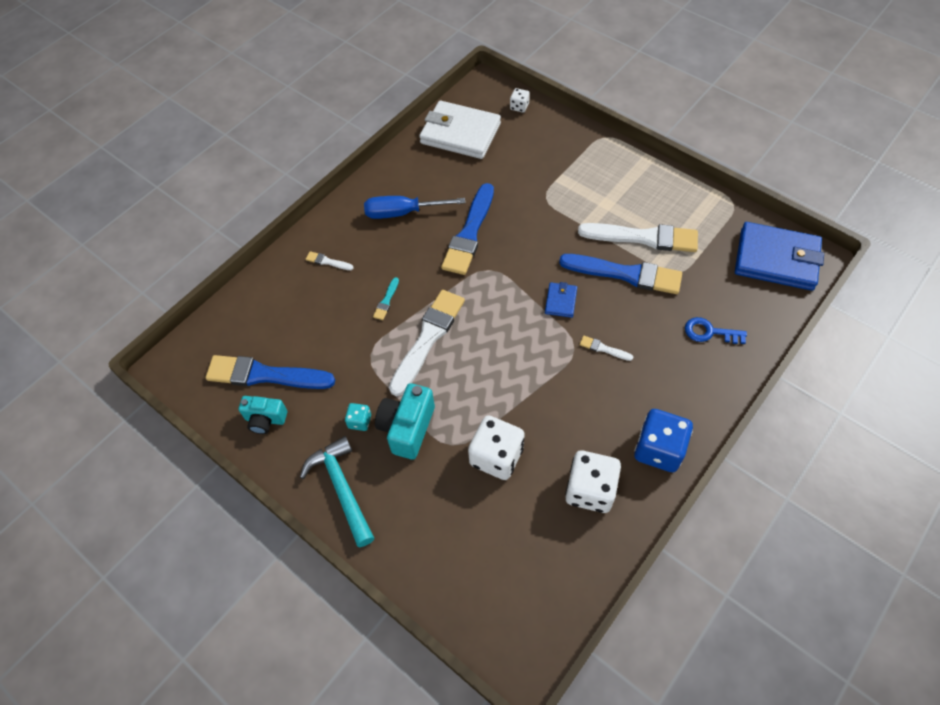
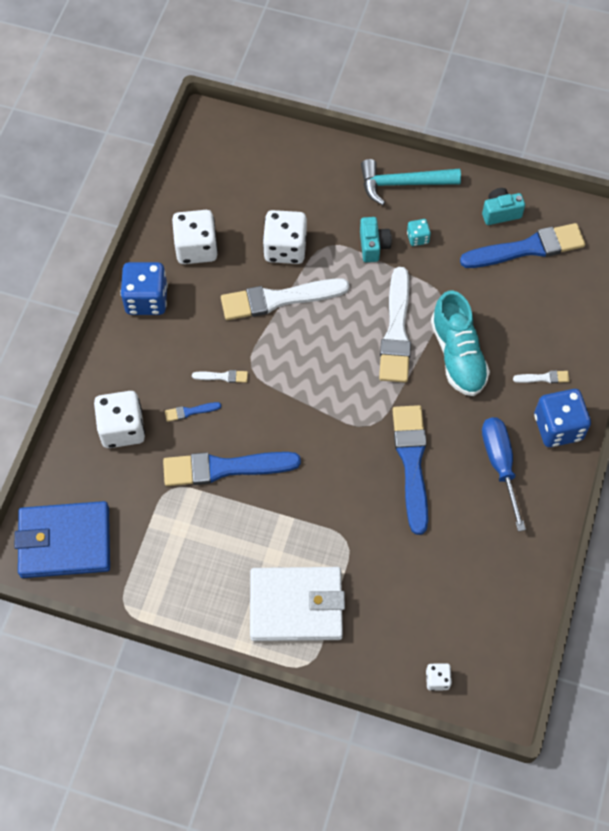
camera: 155 degrees right, 5 degrees up
(341, 224) = (558, 427): none -> blue dice
(341, 488) = (402, 184): turquoise hammer -> turquoise hammer turned 135 degrees clockwise
(386, 301) = (458, 355): turquoise brush -> turquoise shoe
(402, 213) = (500, 464): blue screwdriver -> blue screwdriver turned 75 degrees counterclockwise
(407, 428) = (373, 246): turquoise camera -> turquoise camera, size x0.66
(460, 133) = (492, 605): white wallet -> white wallet (296, 606)
(561, 301) = (282, 413): blue wallet -> none
(643, 237) = (218, 522): white brush -> white brush (278, 299)
(643, 328) = (190, 411): none -> blue brush
(709, 332) = (122, 429): blue key -> white dice

